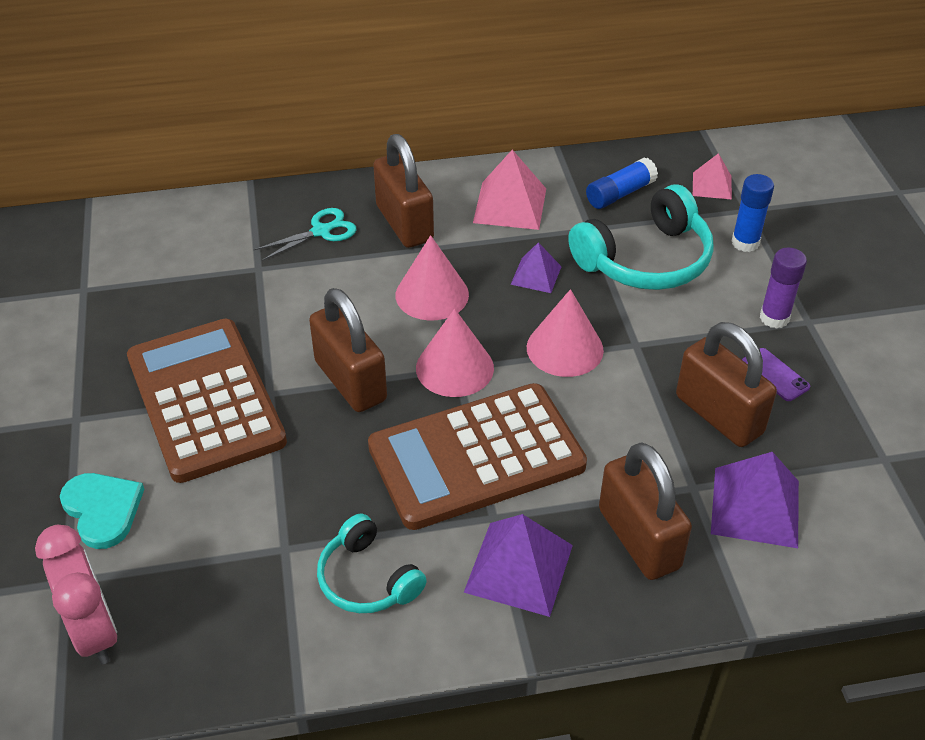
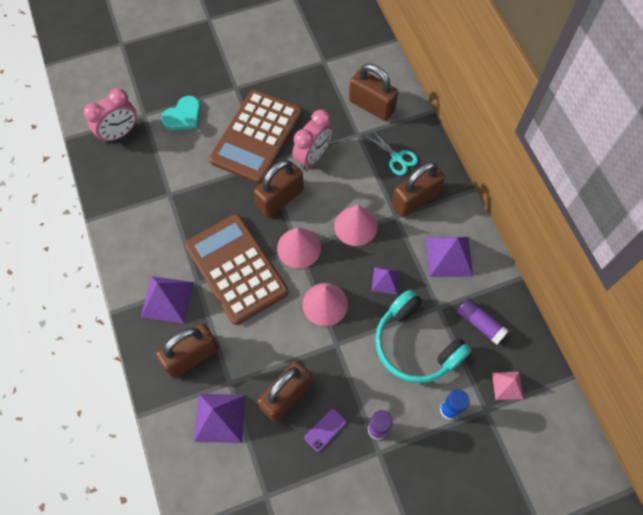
camera: 80 degrees right, 20 degrees up
(205, 399) = (256, 137): brown calculator -> brown calculator turned 150 degrees clockwise
(208, 244) = (371, 105): none -> brown padlock
(279, 328) = (313, 156): none -> pink clock
(368, 579) = (155, 233): turquoise headphones -> none
(510, 205) = (449, 256): pink pyramid -> purple pyramid
(620, 194) = (480, 323): blue glue stick -> purple glue stick

